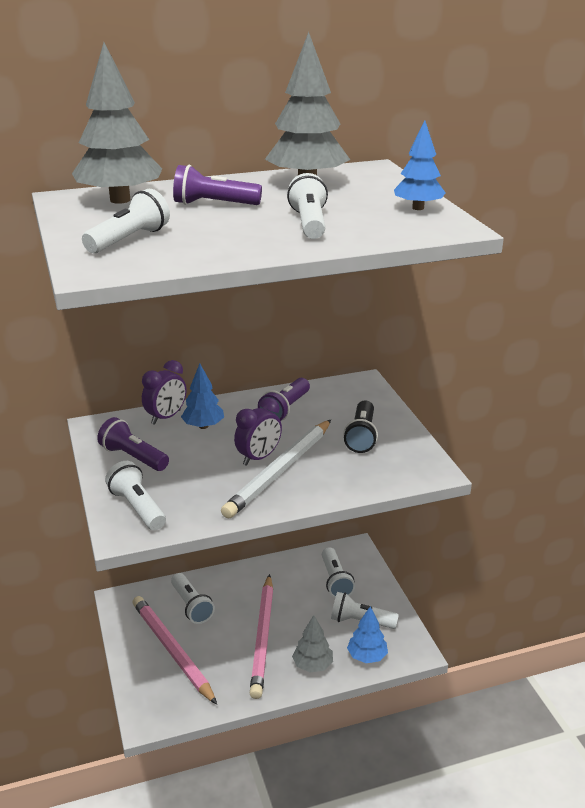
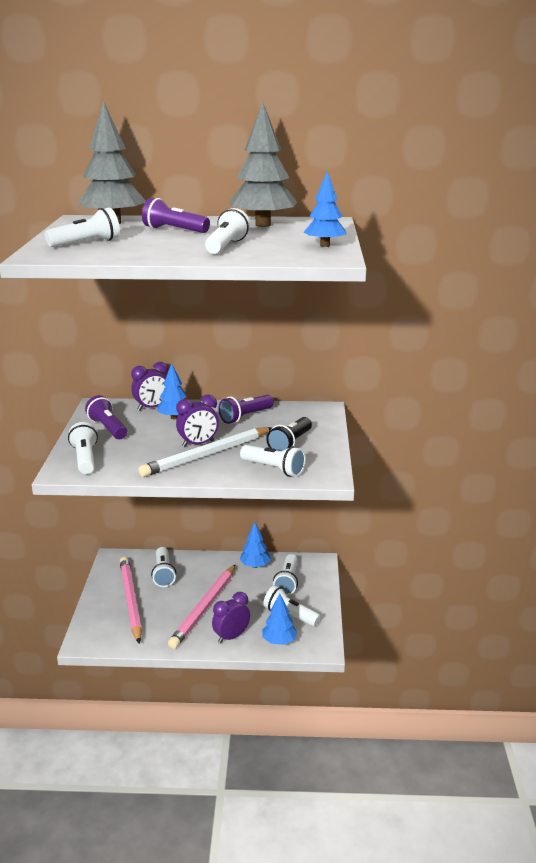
camera: 20 degrees right, 5 degrees down
(289, 569) = (255, 565): none -> blue tree
(312, 665) = (231, 636): grey tree -> purple clock
(368, 474) = (273, 469): none -> white flashlight

